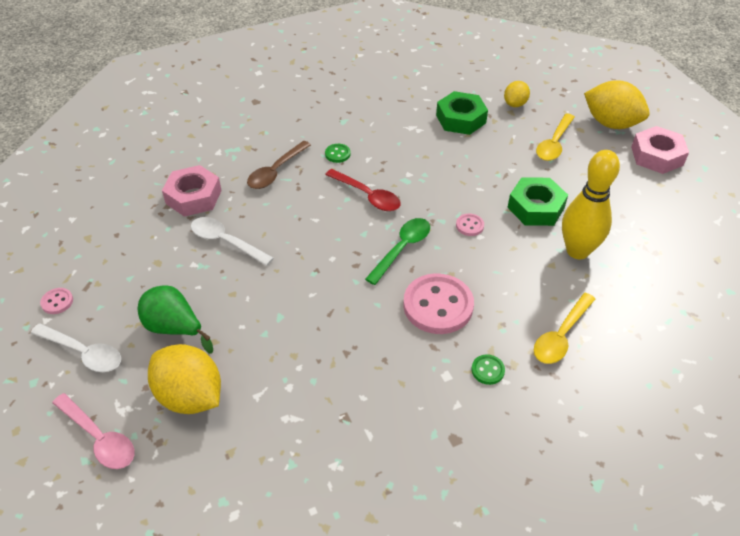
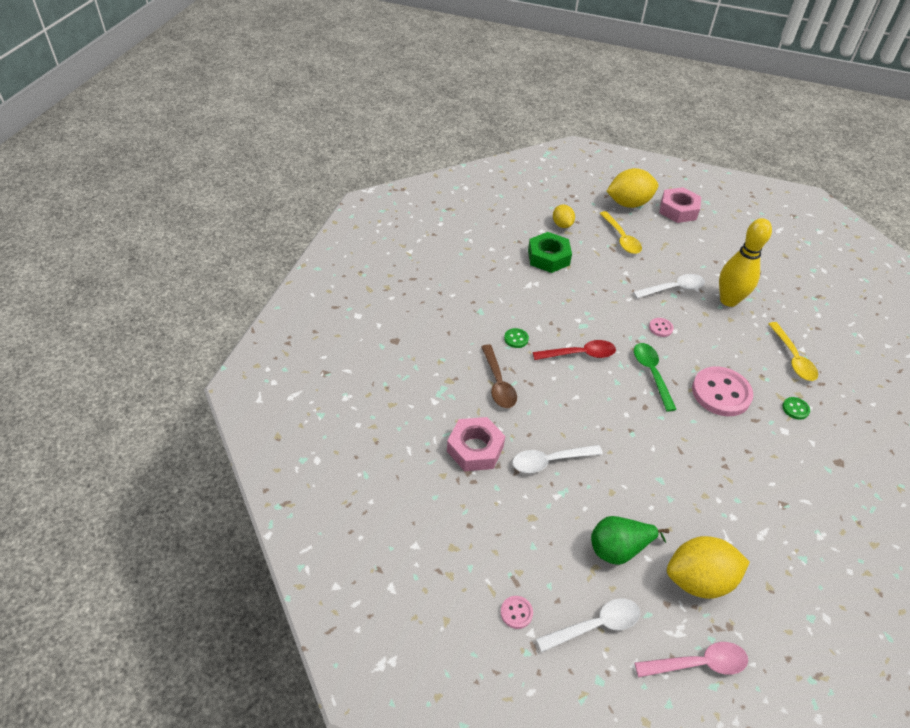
camera: 50 degrees left, 0 degrees up
(536, 207) = (673, 289): green nut -> white spoon

